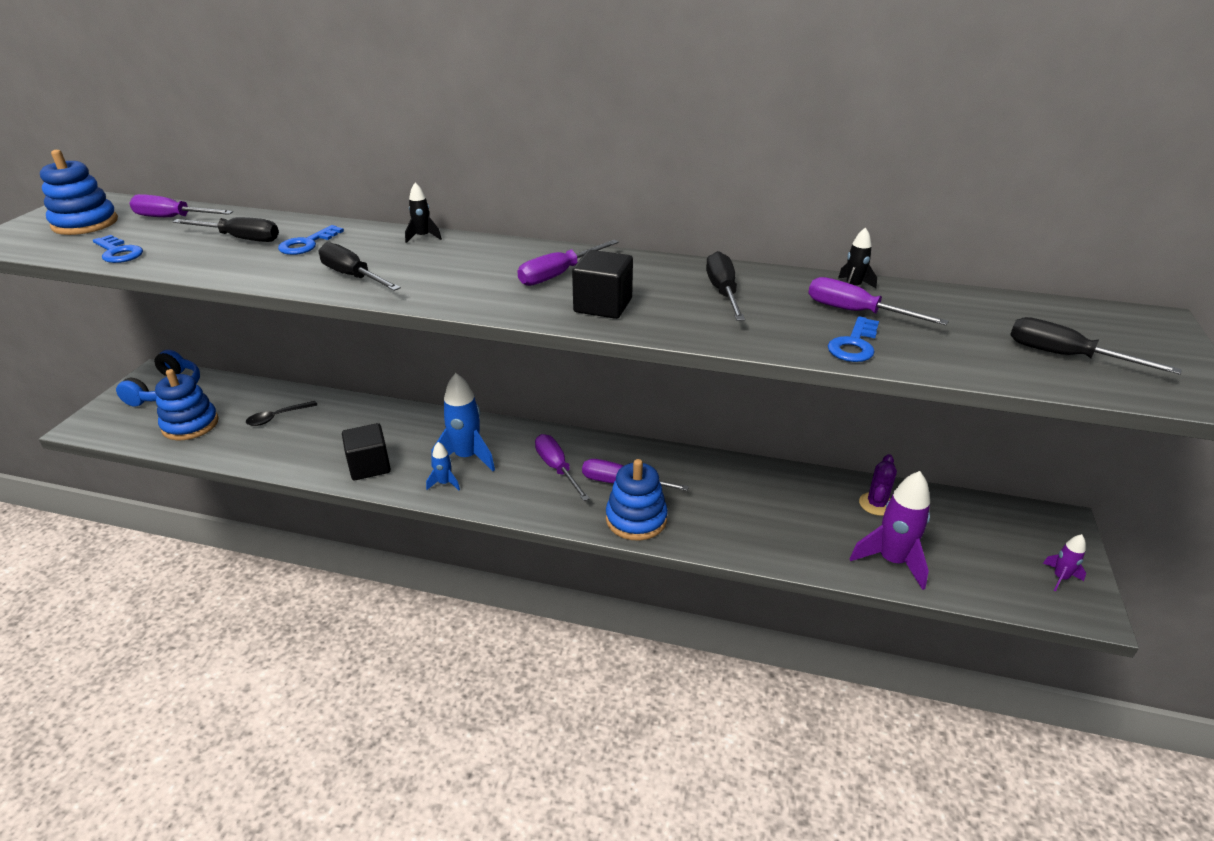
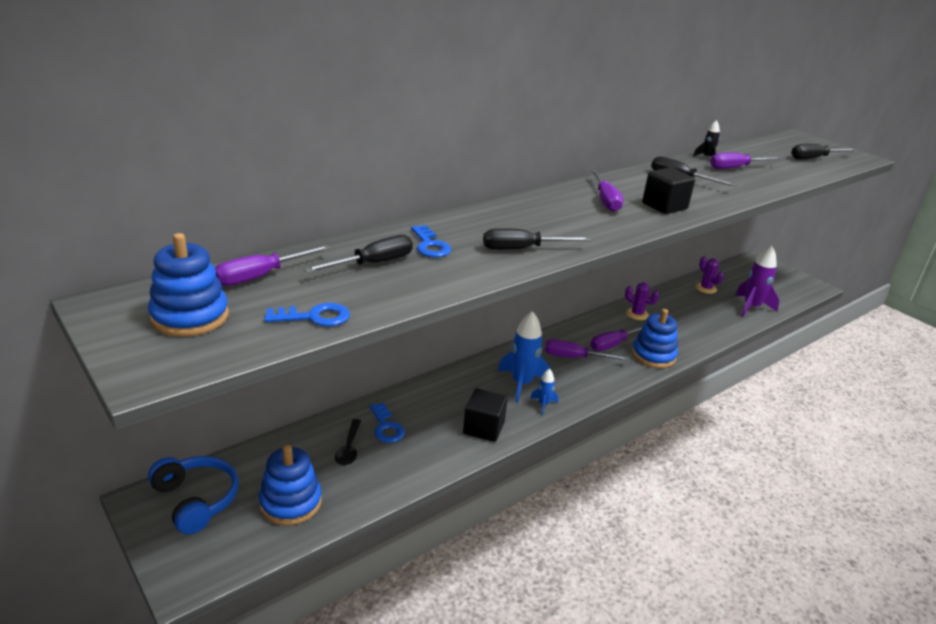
camera: 55 degrees left, 5 degrees down
(423, 237) = (481, 211): black rocket -> none
(715, 475) = (637, 314): none -> purple cactus
(854, 345) = (769, 181): blue key -> blue key (386, 427)
(1060, 578) = (792, 280): purple rocket -> none

